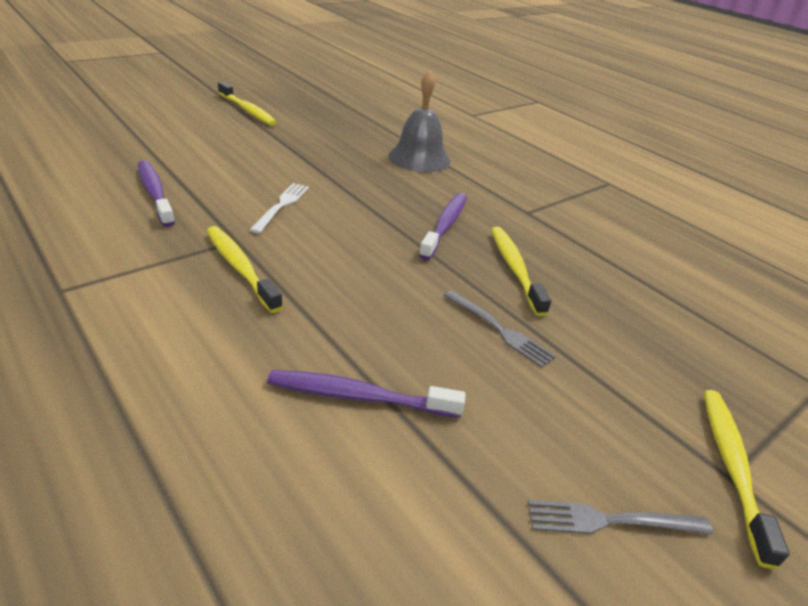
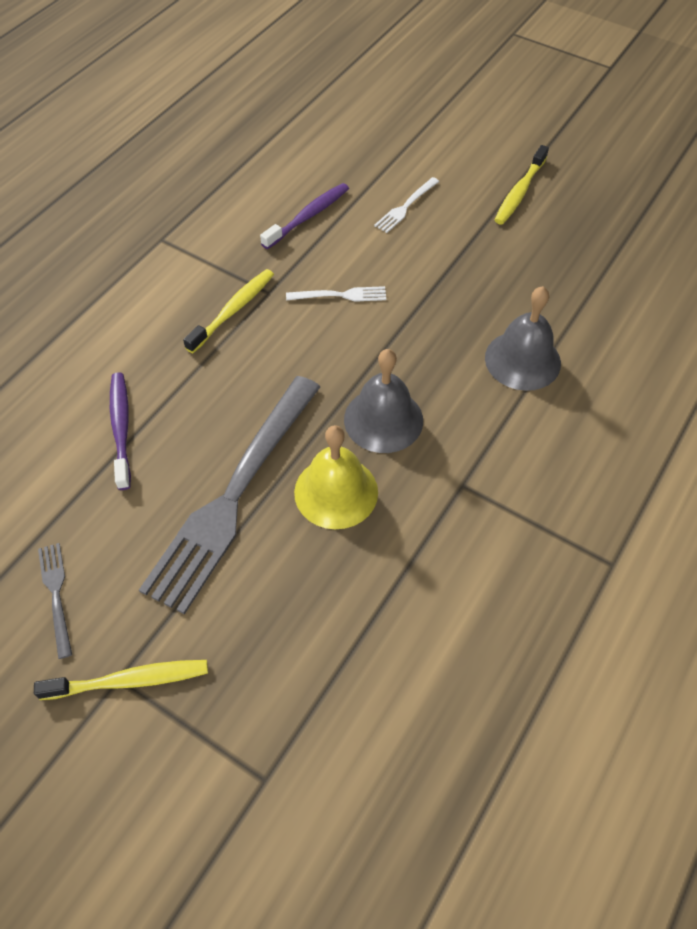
camera: 75 degrees right, 20 degrees up
(206, 150) = (405, 207): none -> white fork
(445, 225) = (383, 419): purple toothbrush -> grey bell
(500, 330) = (233, 497): grey fork -> grey fork, size x2.45
(515, 269) = (336, 492): yellow toothbrush -> yellow bell

